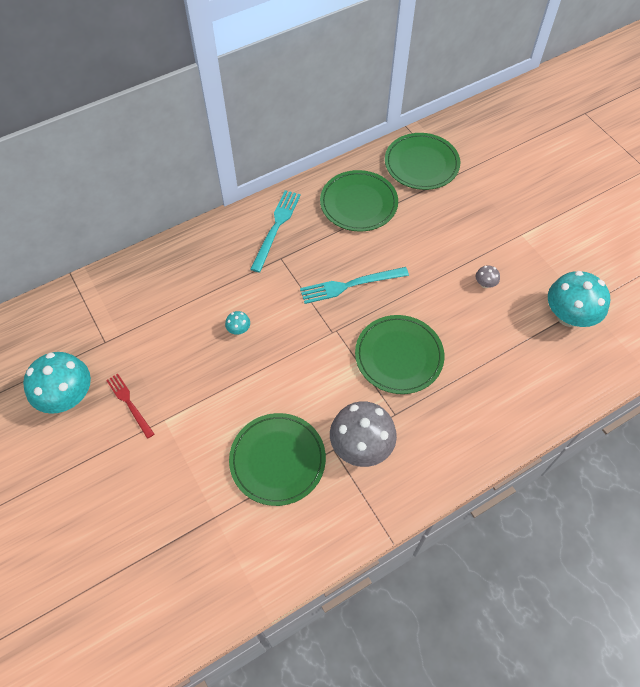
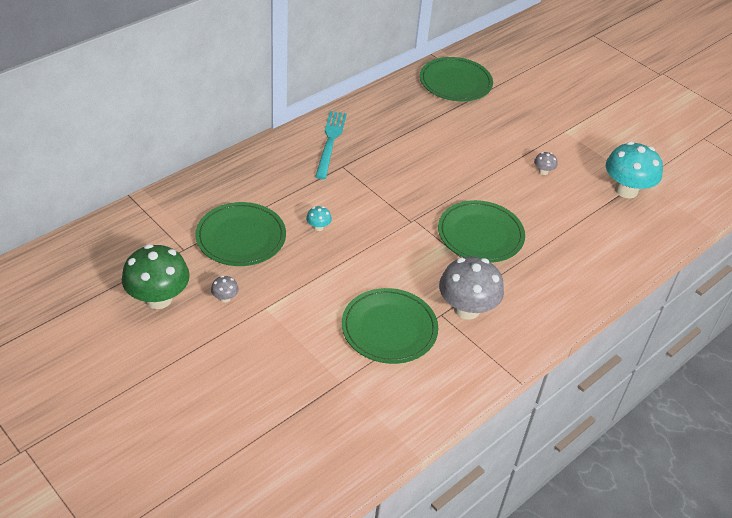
camera: 15 degrees left, 15 degrees down
(68, 397) = (158, 298): turquoise mushroom -> green mushroom
(129, 403) = (225, 298): red fork -> grey mushroom
(350, 285) = (417, 182): turquoise fork -> none
(358, 203) = (405, 117): green plate -> green plate (241, 237)

